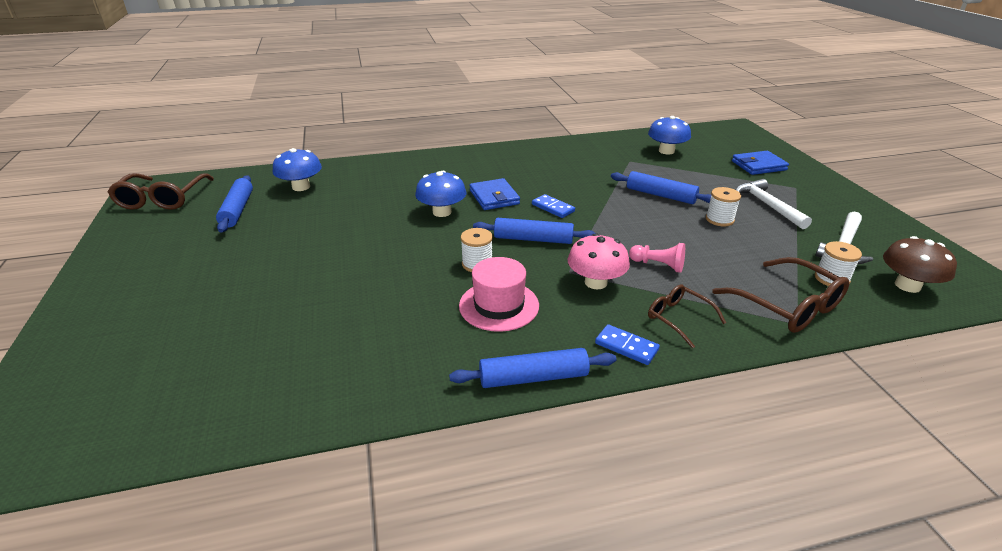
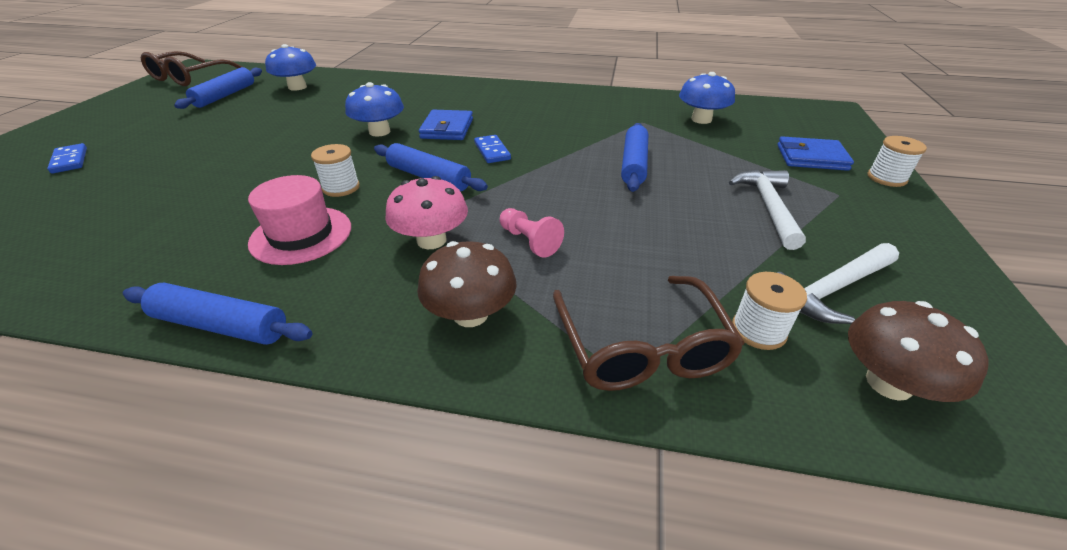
camera: 25 degrees right, 5 degrees up
(626, 347) = (364, 326): blue domino -> blue domino (70, 161)
(660, 195) = (634, 164): blue rolling pin -> blue rolling pin turned 45 degrees clockwise
(679, 319) = (470, 314): brown glasses -> brown mushroom
(719, 219) = (677, 208): white spool -> white spool (886, 178)

